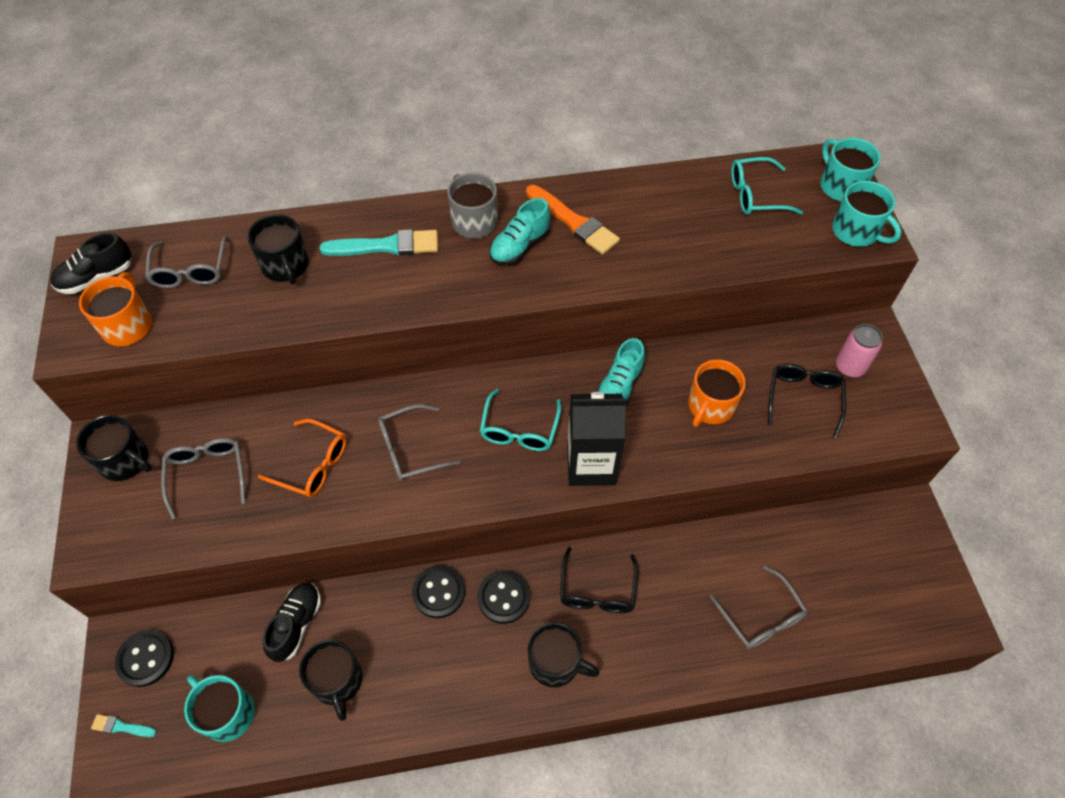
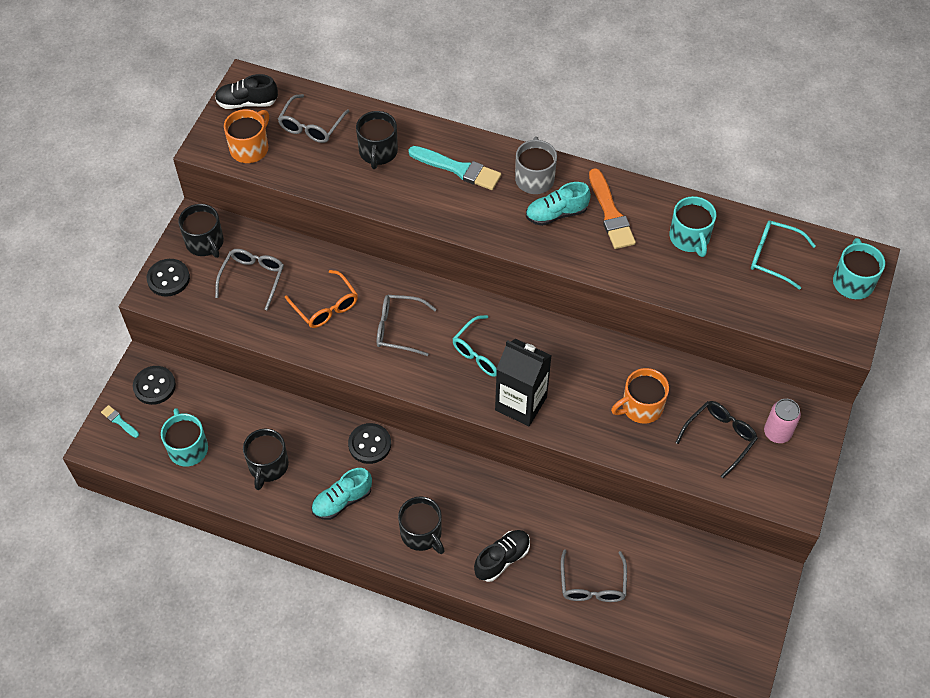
camera: 30 degrees right, 0 degrees up
(296, 624) = (261, 415): black shoe -> black shoe (502, 559)
(504, 597) = (413, 472): black button -> black button (168, 279)
(597, 590) = (483, 502): black glasses -> none
(619, 387) = (581, 358): turquoise shoe -> turquoise shoe (342, 501)
(856, 231) = (834, 324): turquoise mug -> turquoise mug (689, 238)

